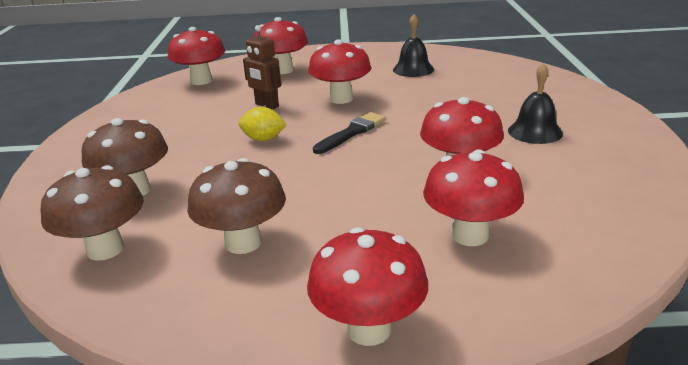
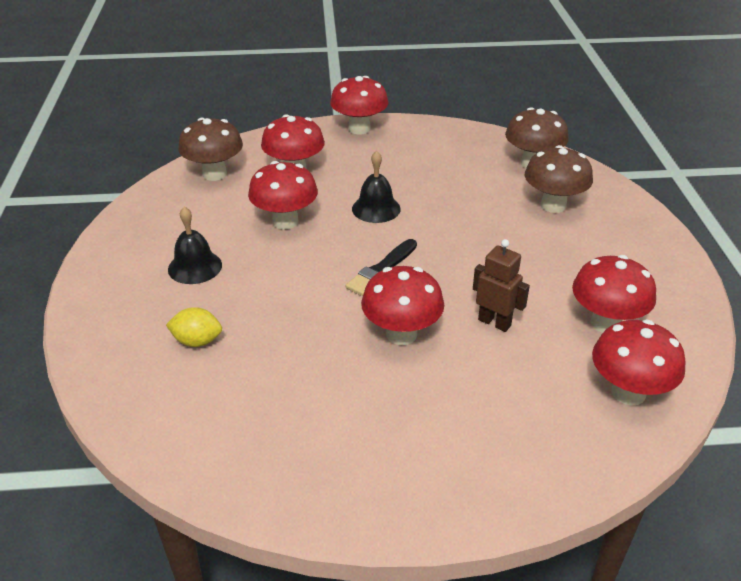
camera: 175 degrees right, 10 degrees up
(243, 243) = (443, 167): brown mushroom -> brown mushroom (214, 174)
(263, 139) = (472, 262): yellow lemon -> yellow lemon (197, 341)
(283, 70) = (511, 423): red mushroom -> red mushroom (606, 323)
(413, 69) = (296, 414): black bell -> black bell (376, 208)

